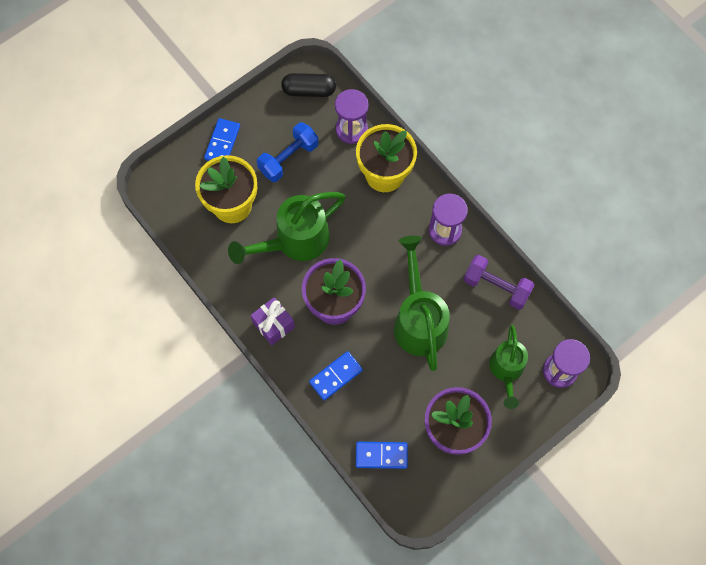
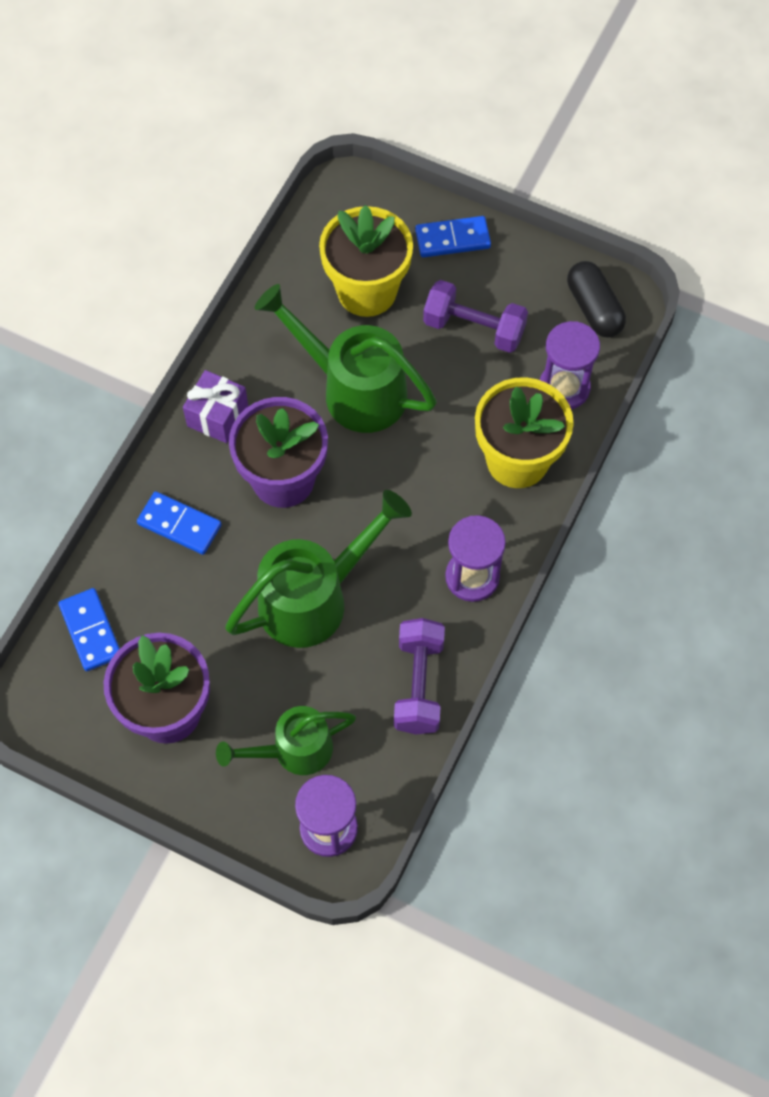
camera: 65 degrees right, 5 degrees down
(288, 158) = (474, 328): blue dumbbell -> purple dumbbell

